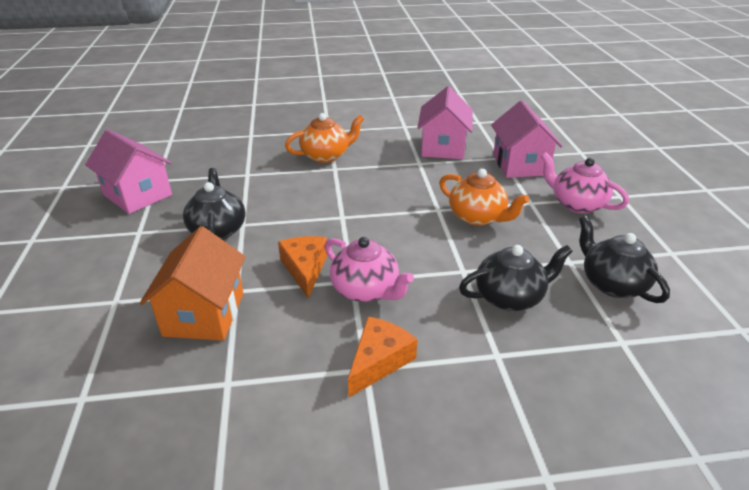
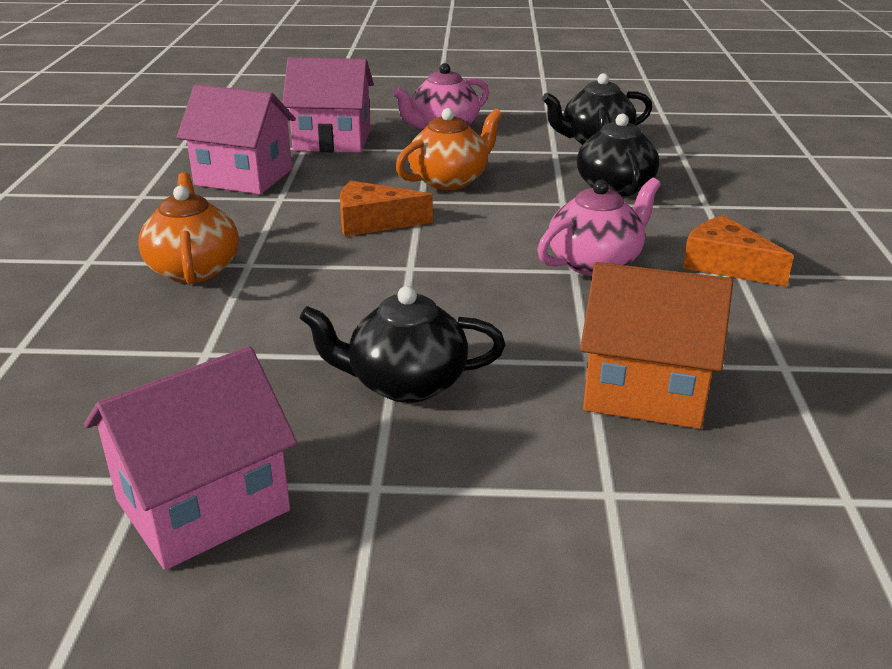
camera: 80 degrees left, 5 degrees down
(305, 269) = (541, 303): orange cheese -> orange cheese (373, 222)

